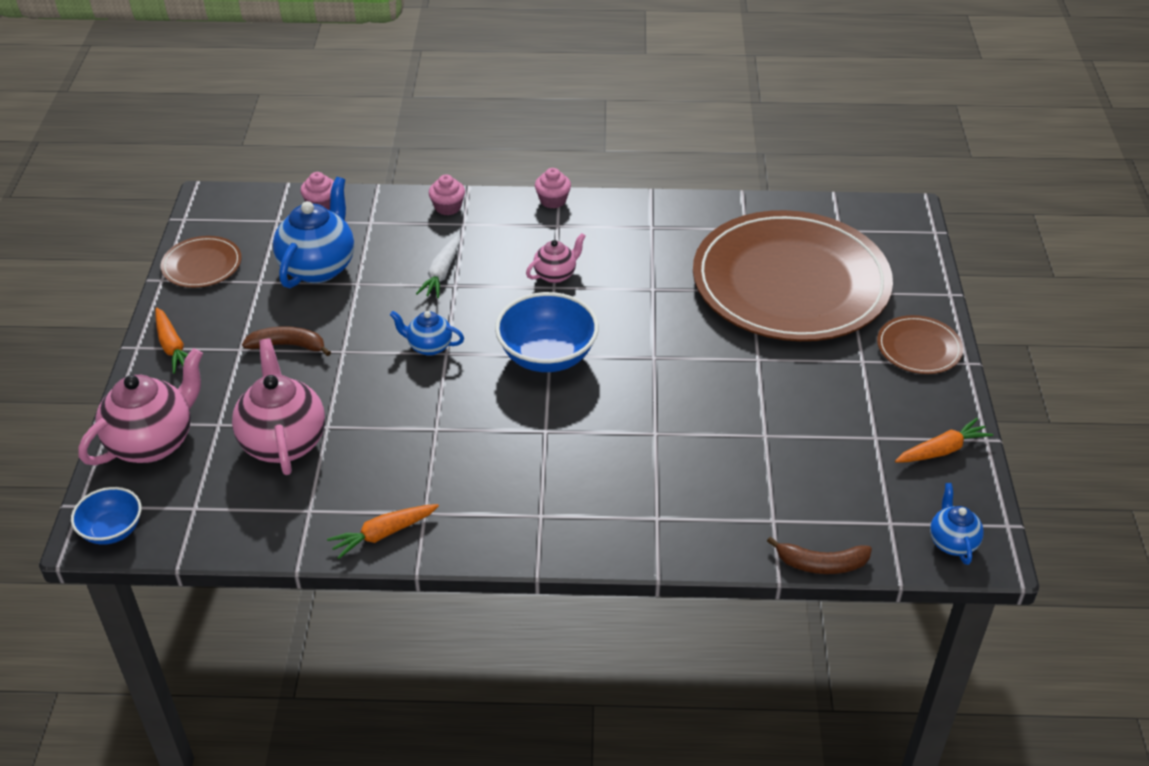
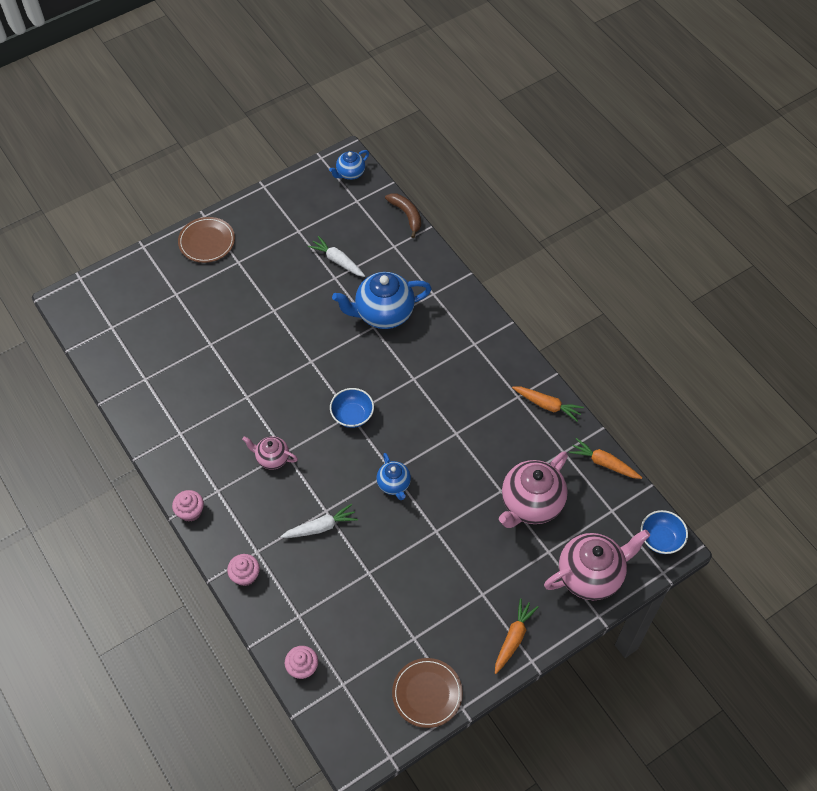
camera: 125 degrees left, 15 degrees up
(153, 442) = (591, 575): pink teapot -> pink teapot turned 150 degrees clockwise
(288, 345) = (457, 567): brown banana -> none
(319, 267) = (371, 610): blue teapot -> blue teapot (383, 313)
(547, 356) = (352, 415): blue bowl -> blue bowl, size x0.59
(790, 282) = (187, 328): brown plate -> none
(792, 451) = (337, 261): none -> white carrot
(942, 450) = (286, 200): orange carrot -> orange carrot (604, 463)

